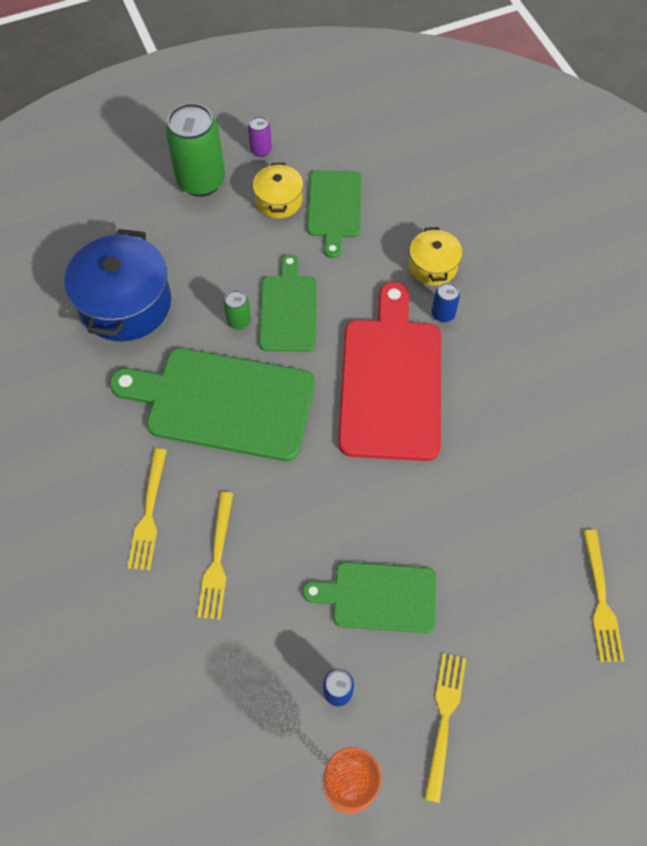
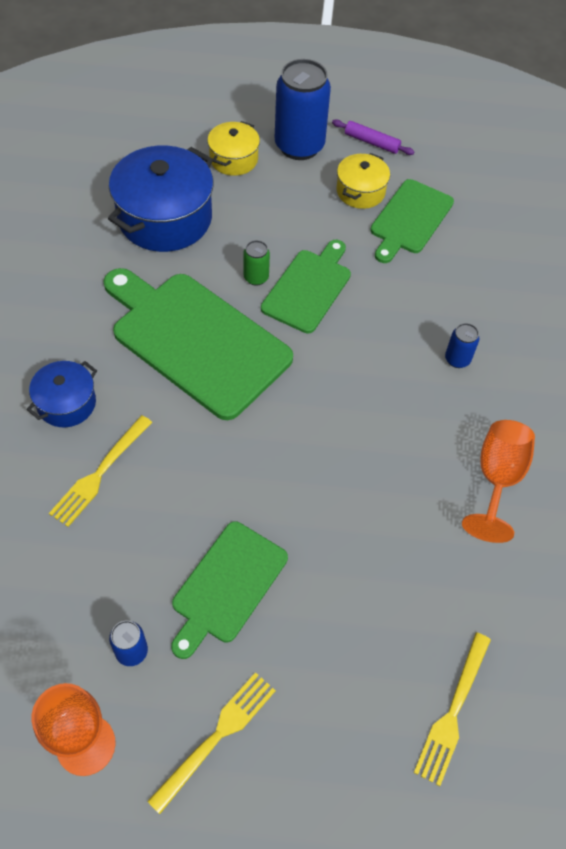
camera: 25 degrees right, 5 degrees down
(149, 514) = (66, 403): yellow fork -> blue pot
(201, 181) = (299, 146): green can -> blue can
(261, 150) = (371, 142): purple can -> purple rolling pin
(379, 597) = (227, 586): green cutting board -> green cutting board turned 90 degrees counterclockwise
(390, 381) = (366, 395): red cutting board -> none
(433, 266) = (474, 312): yellow pot -> yellow pot (233, 159)
(529, 400) = (497, 479): none -> orange goblet

